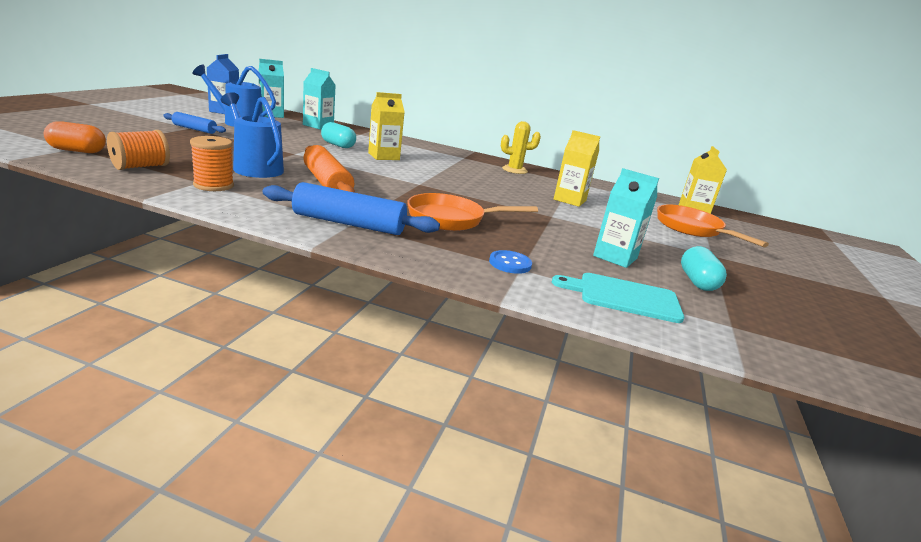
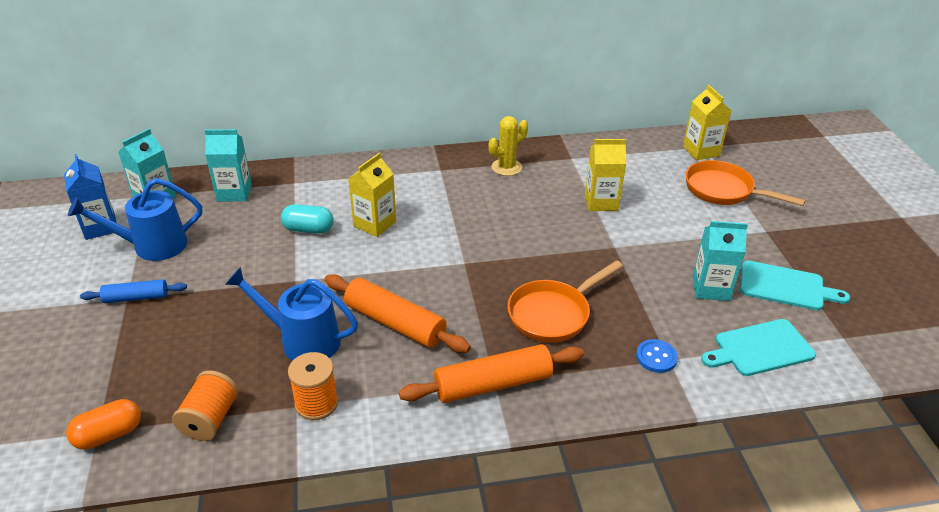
camera: 25 degrees left, 15 degrees up
(349, 224) = (493, 384): blue rolling pin -> orange rolling pin
(697, 282) = (785, 287): turquoise capsule -> turquoise cutting board

